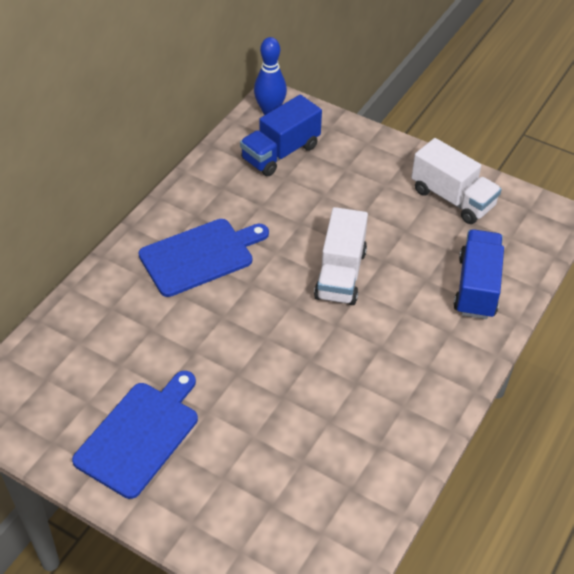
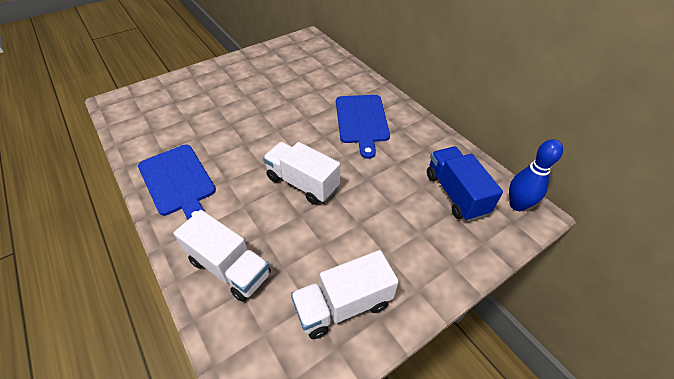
camera: 115 degrees right, 0 degrees up
(140, 435) = (253, 73): blue cutting board -> blue cutting board (178, 181)
(476, 287) = (229, 267): blue truck -> white truck

